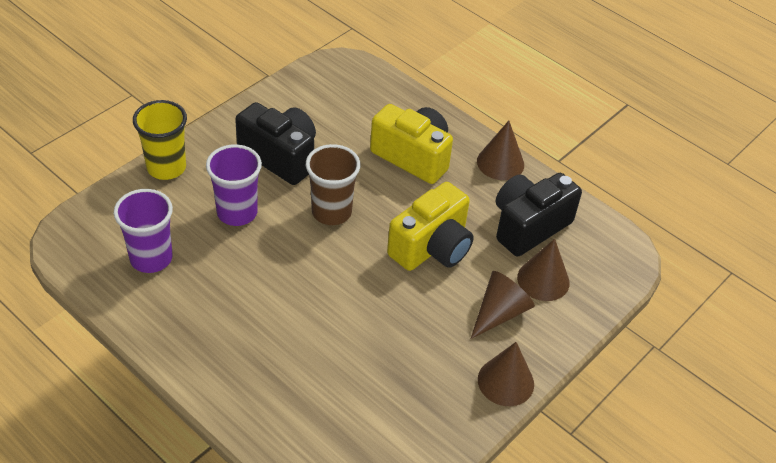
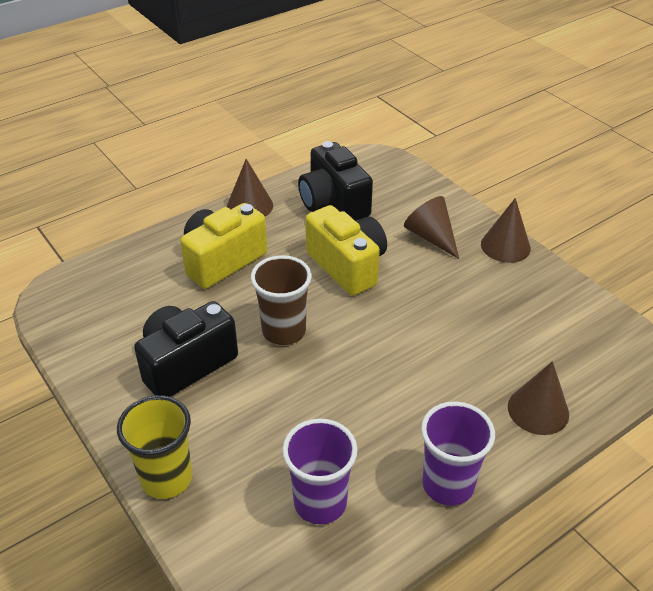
camera: 75 degrees left, 5 degrees down
(237, 212) = (264, 412): purple cup -> purple cup (448, 485)
(543, 280) = (397, 206): brown cone -> brown cone (538, 410)

